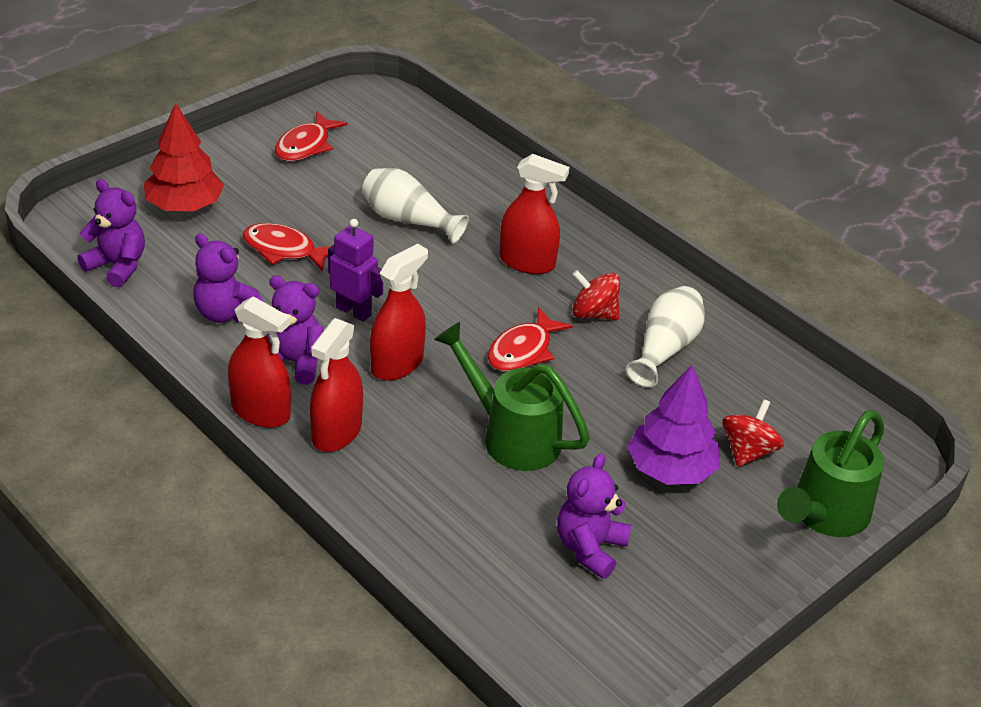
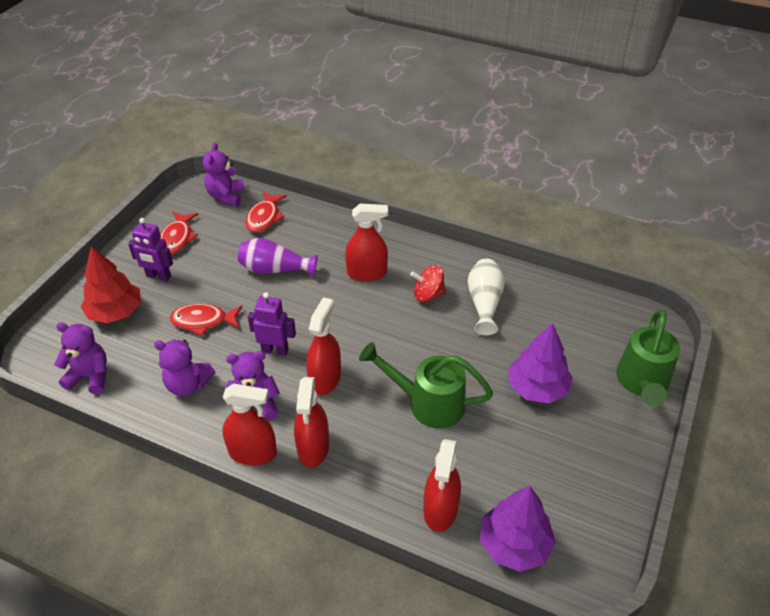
camera: 20 degrees left, 5 degrees up
(258, 182) = (158, 276): none -> purple robot
(408, 220) = (275, 269): white vase -> purple vase
(452, 554) = (440, 510): none -> red spray bottle
(522, 624) = (514, 544): none -> purple tree
(523, 350) = (400, 337): red fish -> red fish (264, 217)
(590, 548) = (522, 467): purple teddy bear -> purple teddy bear (226, 196)
(748, 451) = (573, 356): red spinning top -> none

